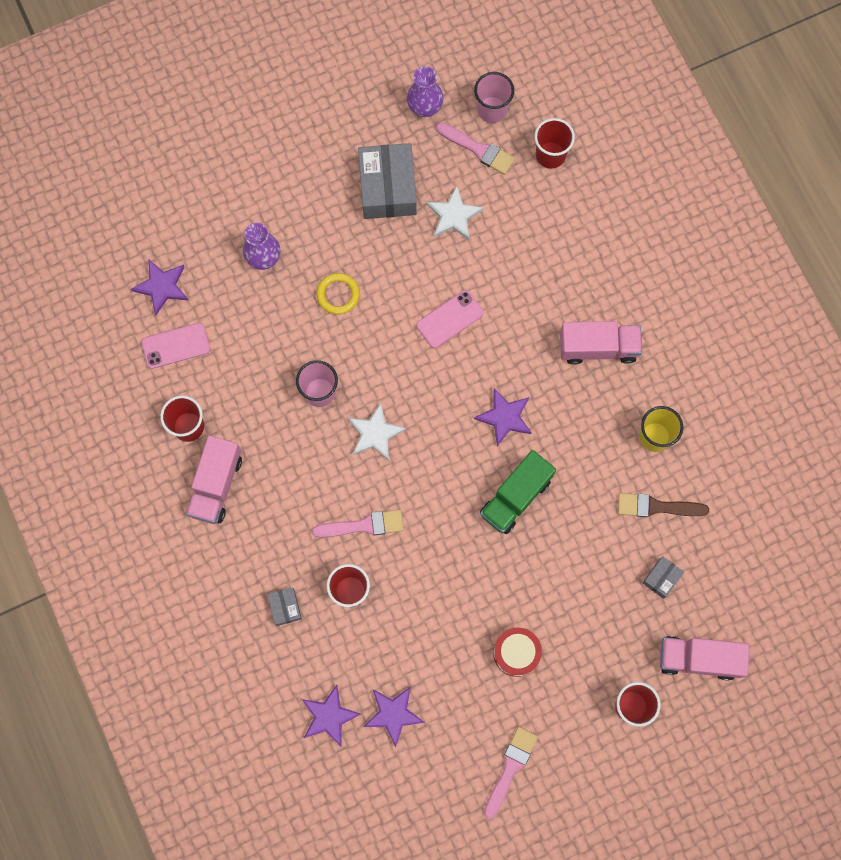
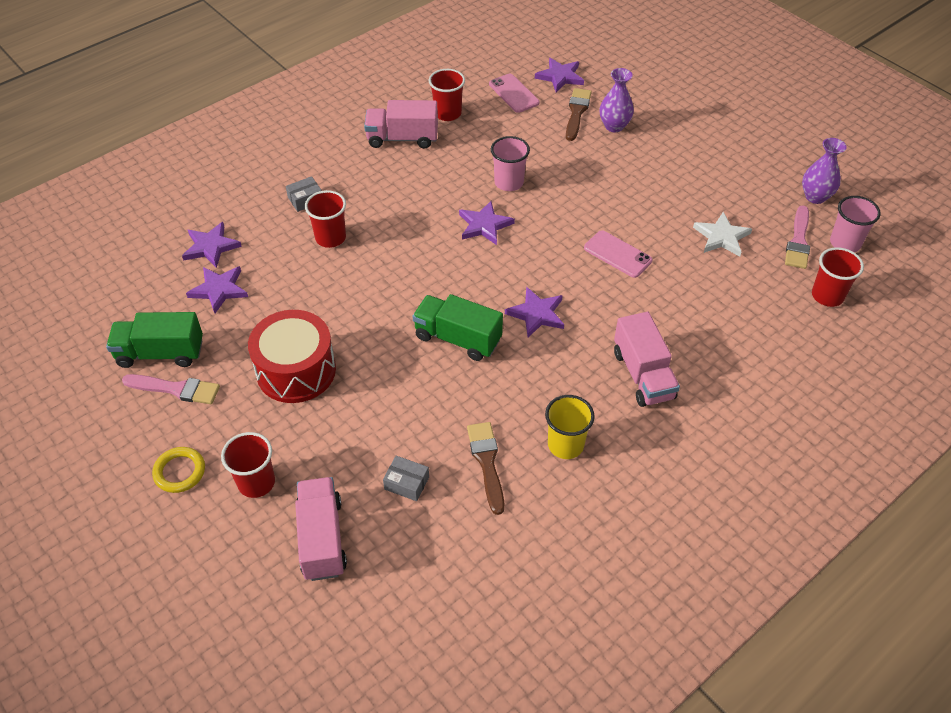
camera: 75 degrees right, 25 degrees down
(229, 288) = (577, 112): none -> brown brush
(338, 295) = (604, 176): yellow ring -> yellow ring (179, 472)
(363, 525) = (395, 234): pink brush -> none
(375, 433) = (484, 225): white star -> purple star
(387, 188) = (722, 188): grey box -> none
(462, 779) = (160, 353): none -> green truck
(516, 653) = (296, 370): red drum -> red drum, size x1.63

